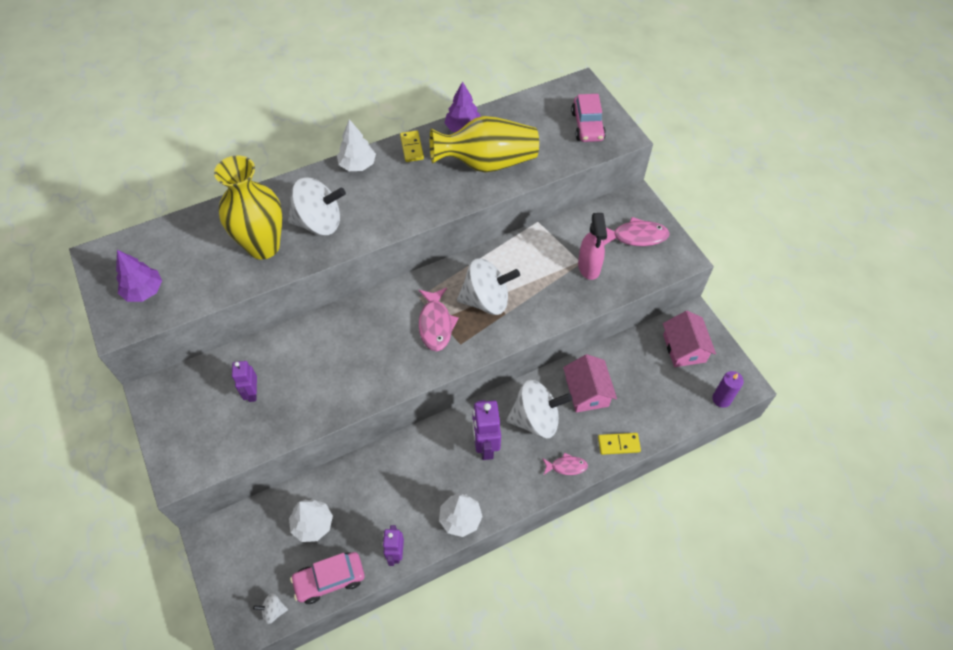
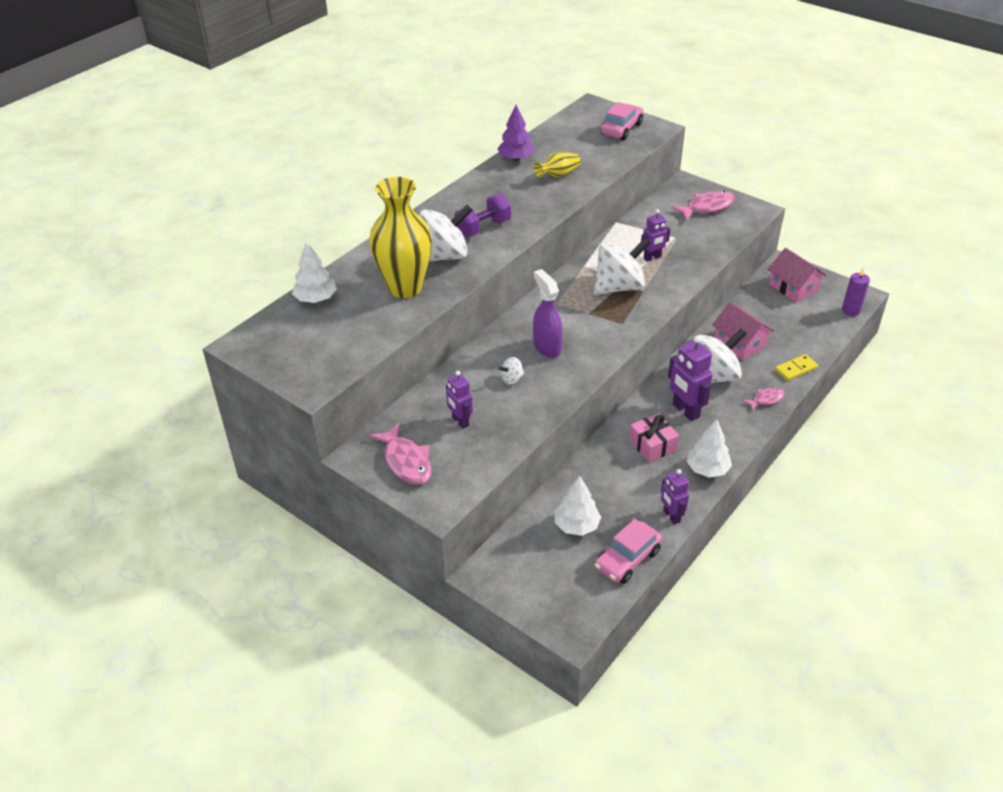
camera: 25 degrees left, 15 degrees down
(144, 291) = (314, 354): purple tree -> none
(273, 611) = (594, 604): white spinning top -> white spinning top (512, 379)
(357, 165) = (442, 208): white tree -> white tree (316, 299)
(376, 202) = (483, 228): none -> purple dumbbell
(377, 343) = (547, 347): none -> purple spray bottle
(411, 147) = (481, 183): yellow domino -> none
(431, 470) = (652, 445): none -> pink gift
(436, 324) = (588, 317): pink fish -> pink fish (406, 461)
(487, 163) = (558, 175): yellow vase -> yellow vase, size x0.47
(541, 278) = (652, 258): none -> purple robot
(587, 126) = (621, 129): pink car -> pink car turned 120 degrees counterclockwise
(589, 267) = (686, 238): pink spray bottle -> none

